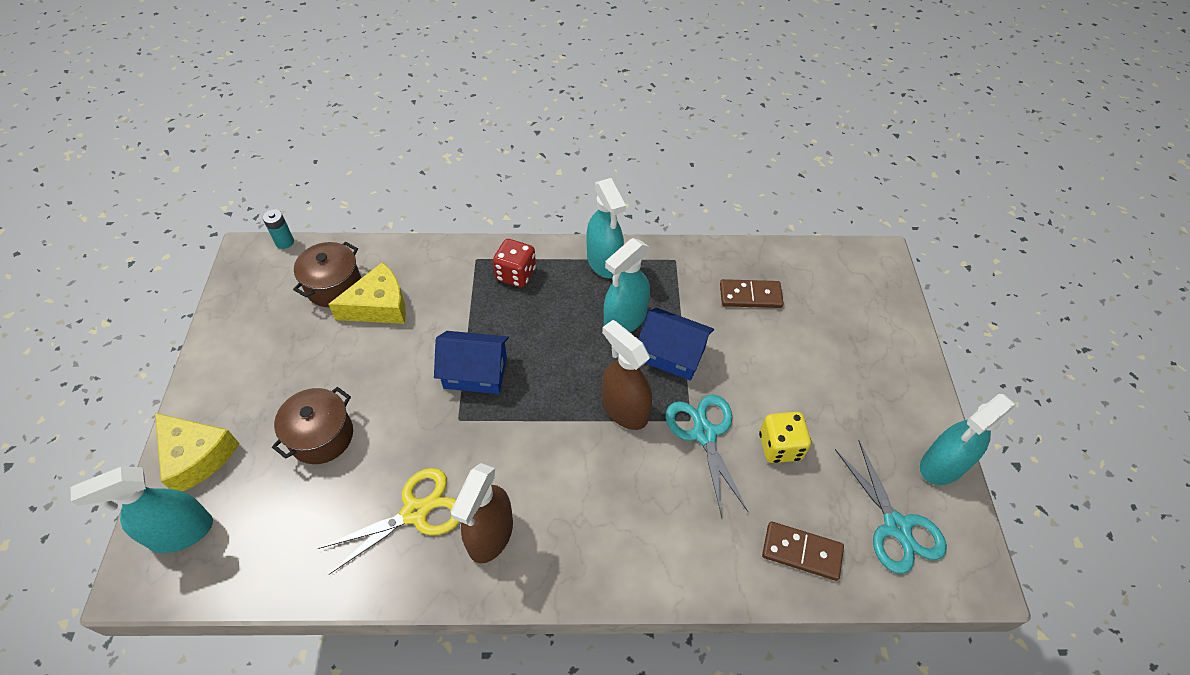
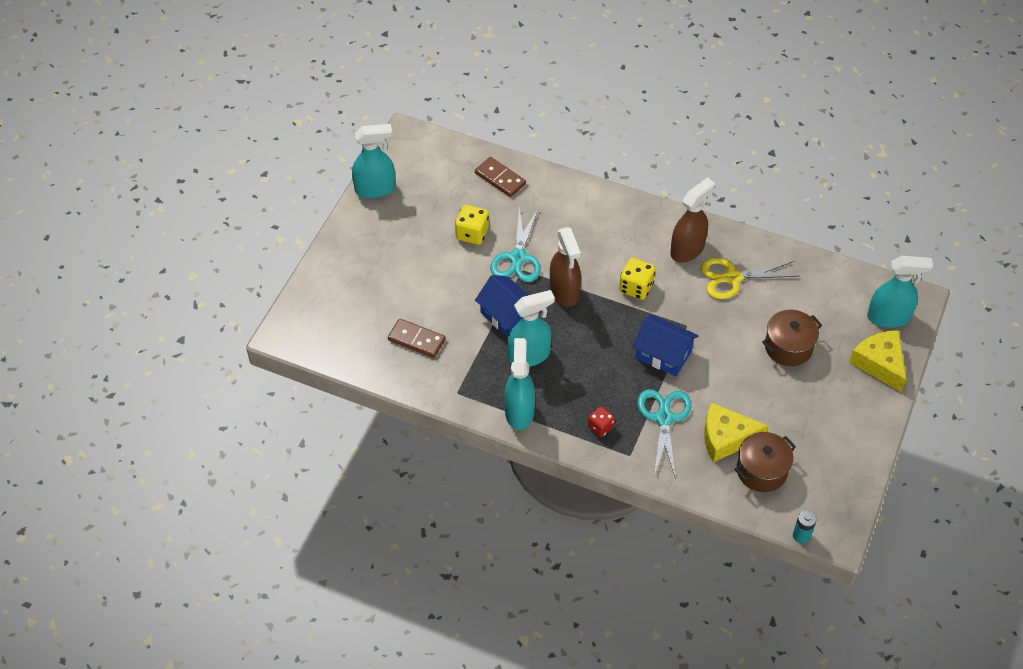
camera: 155 degrees left, 0 degrees up
(515, 274) = (600, 427): red dice -> red dice, size x0.66
(539, 448) = (636, 287): none -> yellow dice
(896, 526) = (433, 171): turquoise scissors -> turquoise scissors (664, 418)

